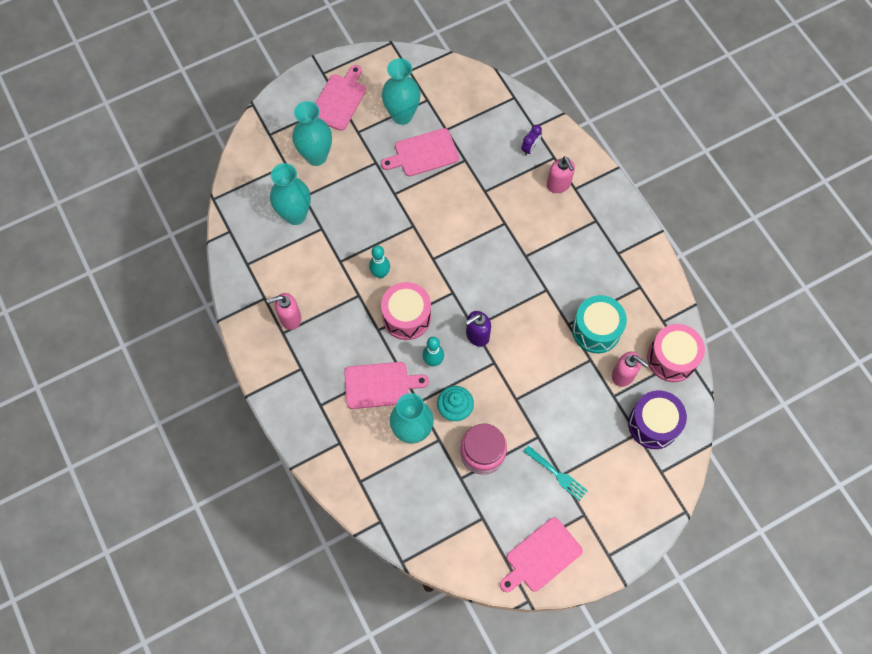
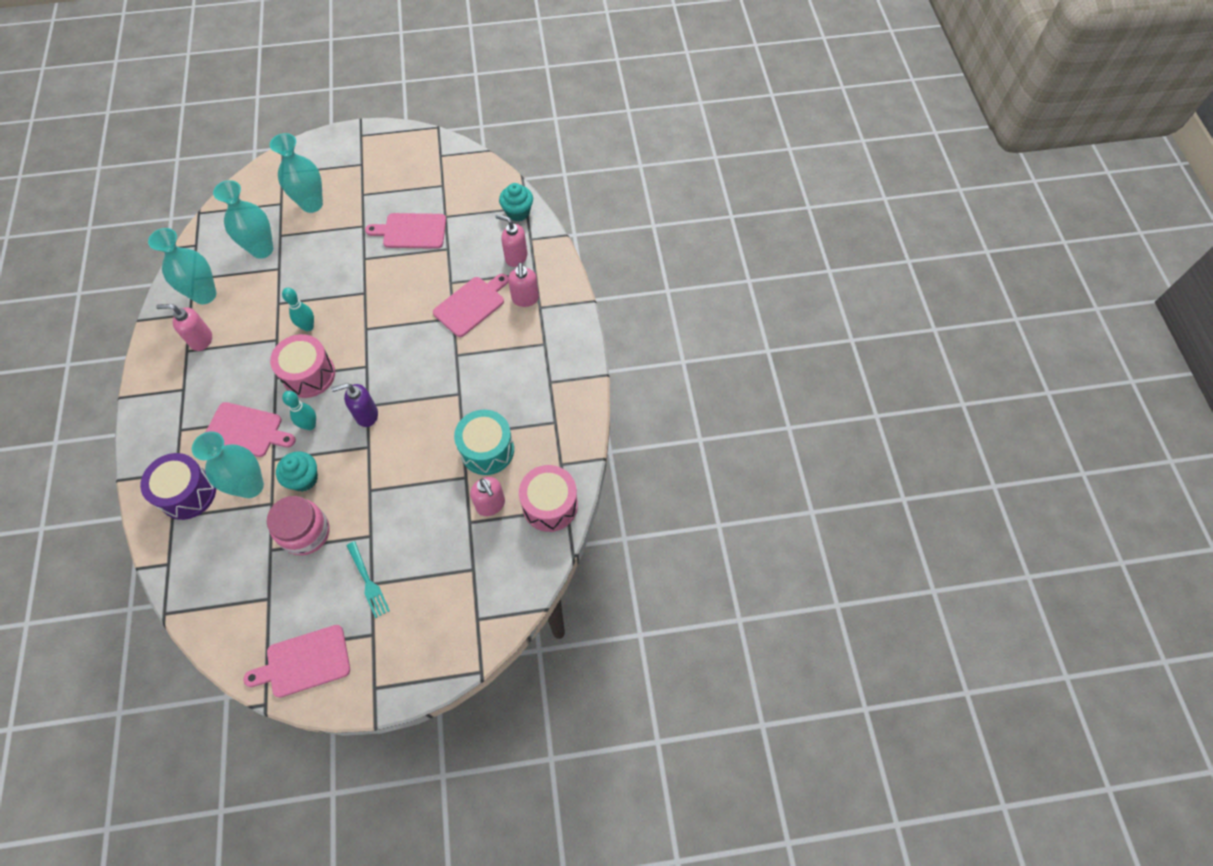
camera: 20 degrees right, 5 degrees down
(339, 100) = (361, 162): pink cutting board -> pink cutting board (471, 305)
(402, 115) = (411, 192): turquoise vase -> turquoise vase (205, 295)
(509, 105) = (518, 212): none -> turquoise cupcake
(530, 148) = (515, 257): purple clock -> pink soap dispenser
(653, 424) = (495, 566): purple drum -> purple drum (188, 493)

